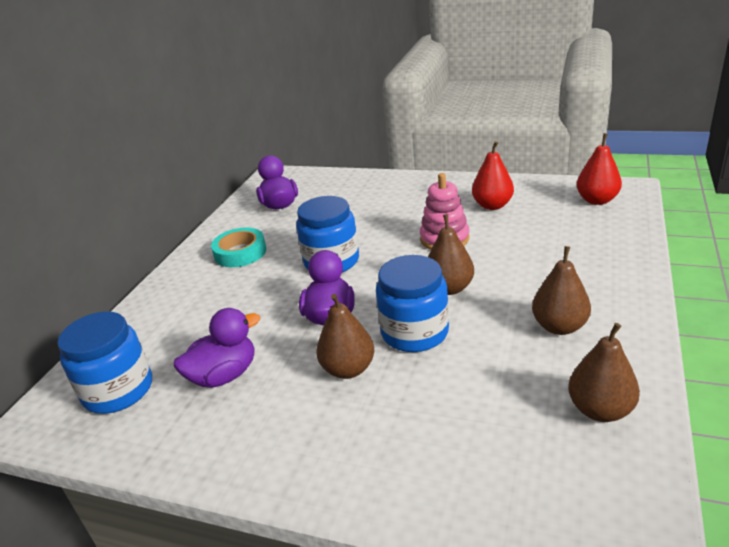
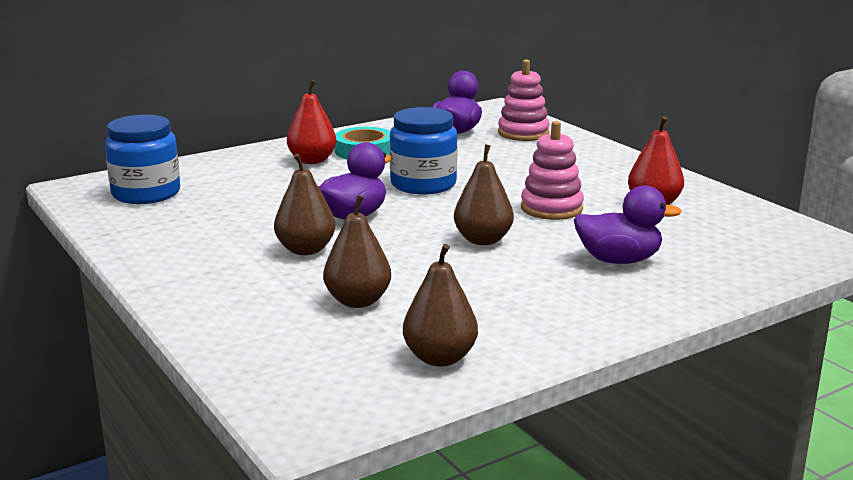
camera: 35 degrees right, 10 degrees down
(224, 375) = (220, 215): purple duck -> purple duck (619, 260)
(326, 187) = (523, 133): none -> pink stacking toy
(414, 332) = (396, 252): blue jar -> none
(559, 326) = (521, 302): brown pear -> brown pear (358, 301)
(597, 200) = (778, 242): red pear -> red pear (312, 160)

